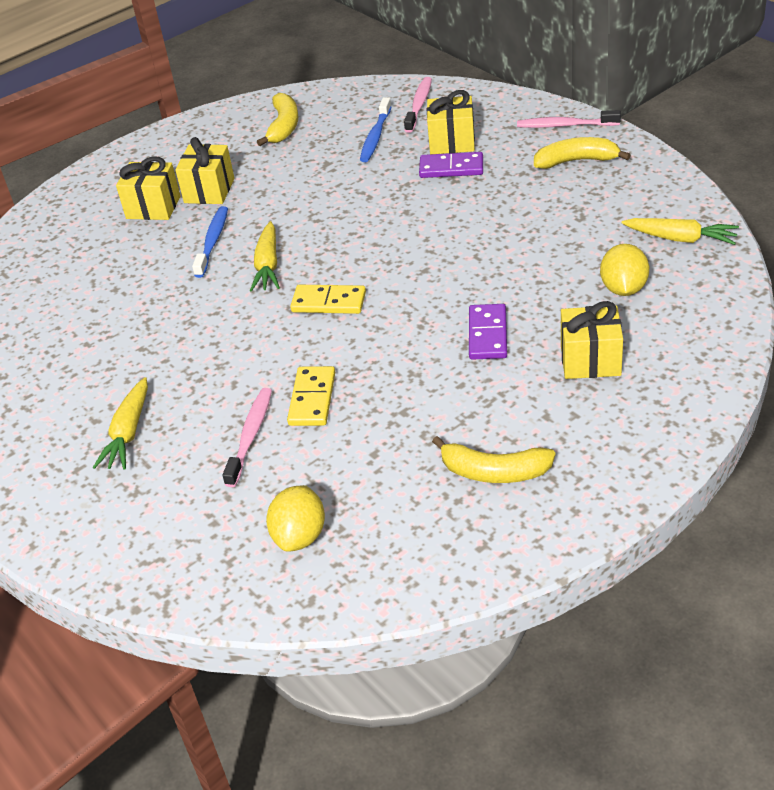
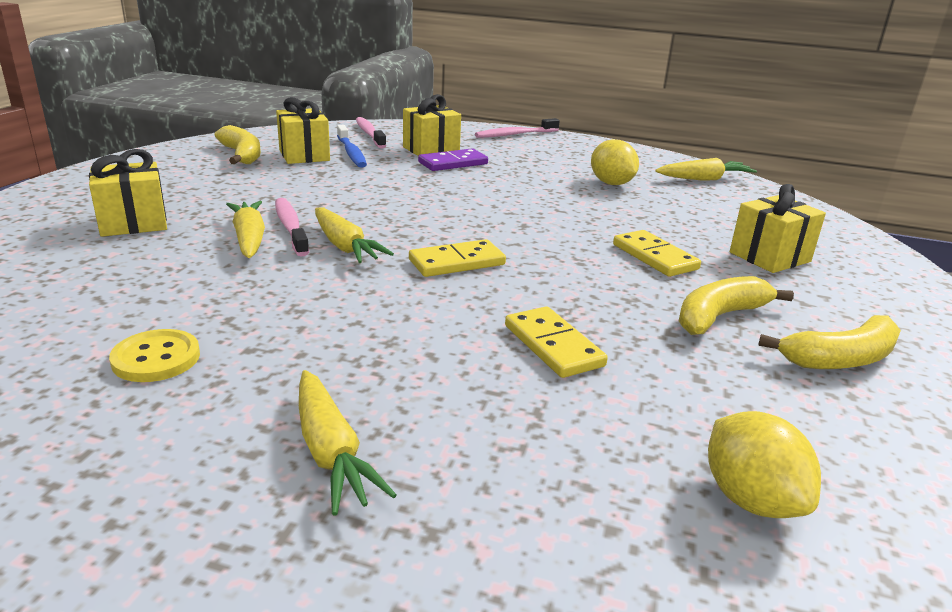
camera: 40 degrees left, 15 degrees down
(92, 341) = (156, 358): none -> yellow button
(209, 191) = (200, 203): yellow gift -> yellow gift (304, 155)
(213, 241) = (249, 238): blue toothbrush -> yellow carrot
(250, 436) = (525, 403): pink toothbrush -> pink toothbrush (290, 227)
(487, 334) = (654, 257): purple domino -> yellow domino
(576, 161) = (554, 150): yellow banana -> yellow banana (719, 316)
(623, 288) = (714, 210): yellow lemon -> yellow lemon (611, 183)

